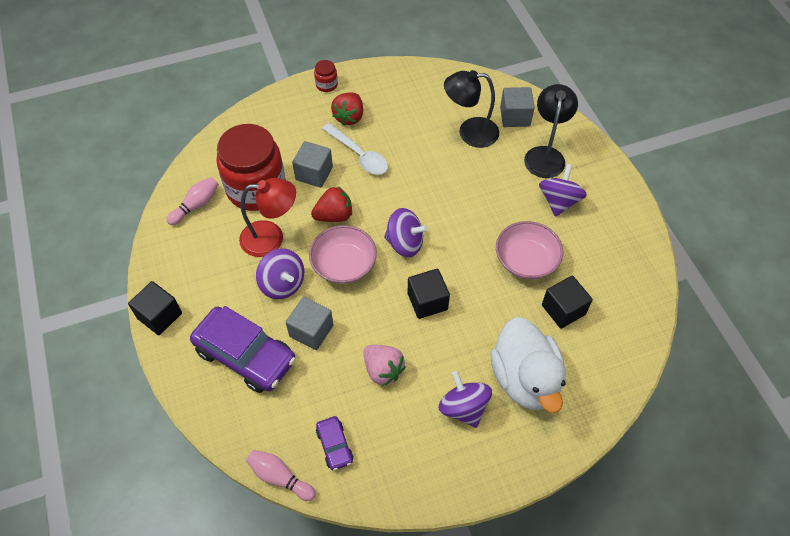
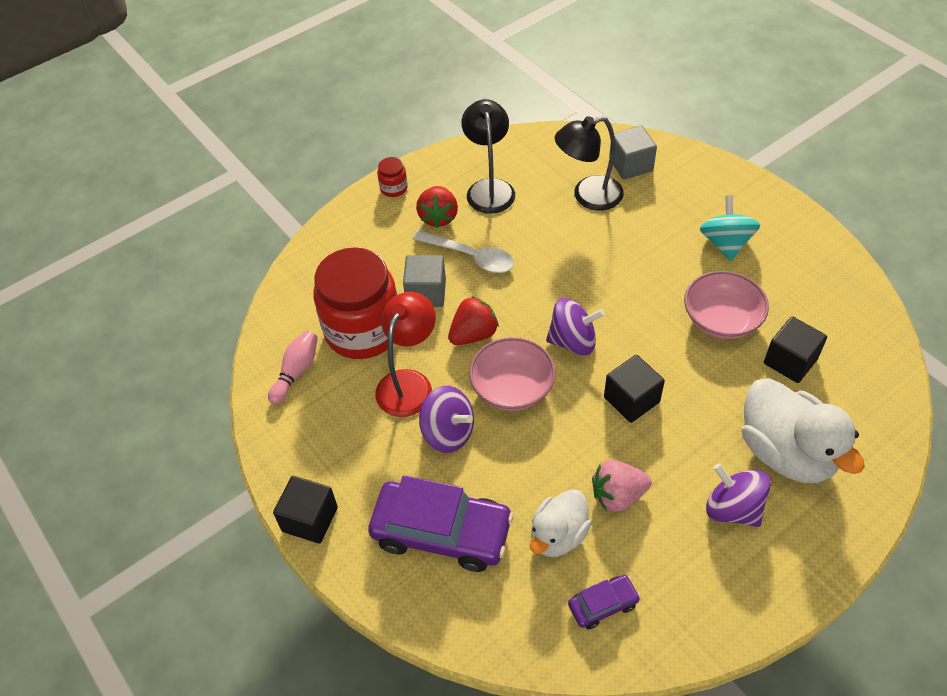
camera: 15 degrees left, 5 degrees down
(271, 238) = (409, 383): red lamp -> red lamp turned 45 degrees counterclockwise
(280, 477) = (554, 666): pink bowling pin -> none
(311, 331) = (509, 477): grey cube -> none
(326, 385) = (558, 535): none -> white duck
(334, 445) = (603, 605): purple car -> purple car turned 75 degrees counterclockwise
(383, 370) = (618, 495): pink strawberry -> pink strawberry turned 135 degrees clockwise
(545, 155) = (685, 197): black lamp -> black lamp (489, 188)
(559, 201) = (725, 243): purple spinning top -> turquoise spinning top

